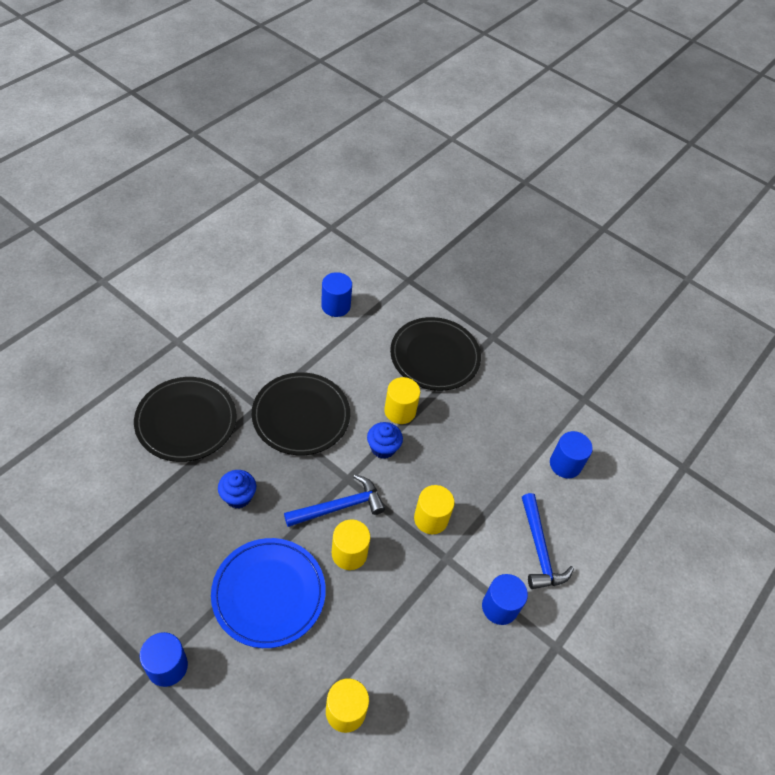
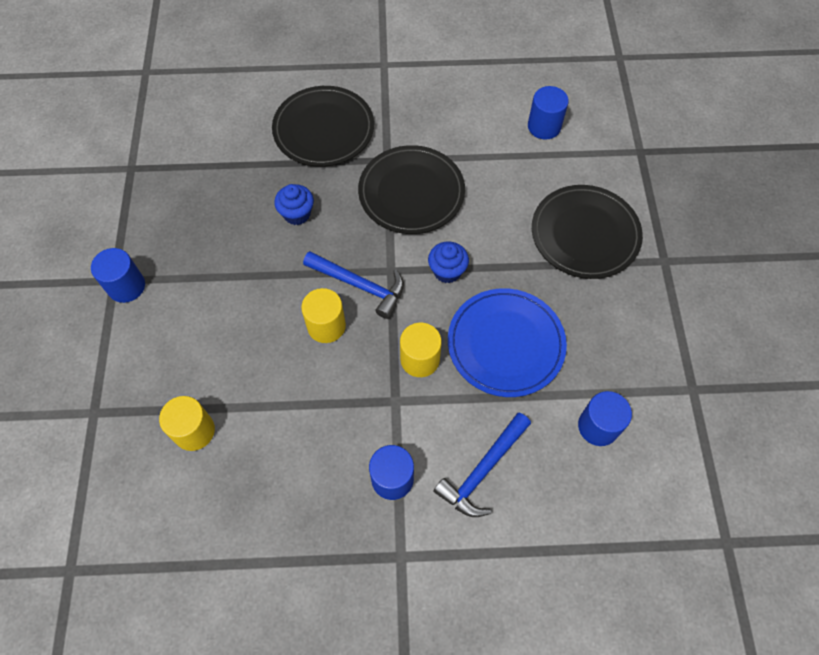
camera: 55 degrees right, 10 degrees up
(269, 593) = (239, 300): blue plate -> blue plate (505, 344)
(400, 411) = (497, 254): yellow cylinder -> none

